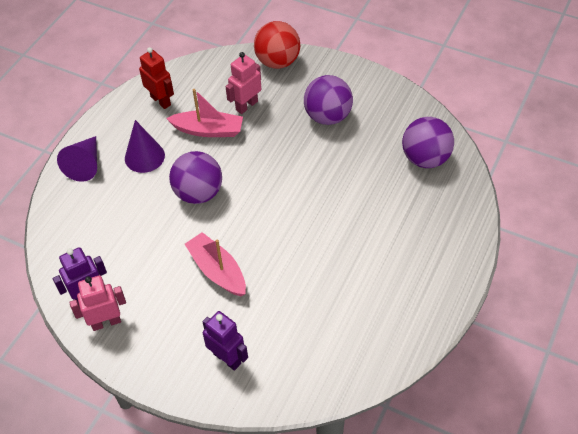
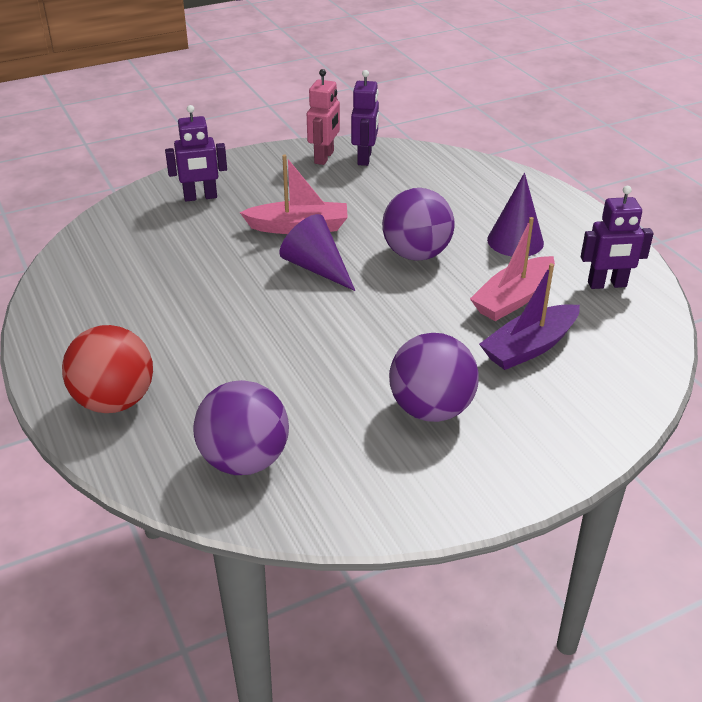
camera: 125 degrees right, 15 degrees down
(85, 164) = (543, 204): purple cone -> purple cone (317, 268)
(161, 101) = (607, 285): red robot -> purple robot
(246, 105) = (529, 347): pink robot -> purple boat
(277, 62) = (601, 419): red ball -> red ball (115, 401)

